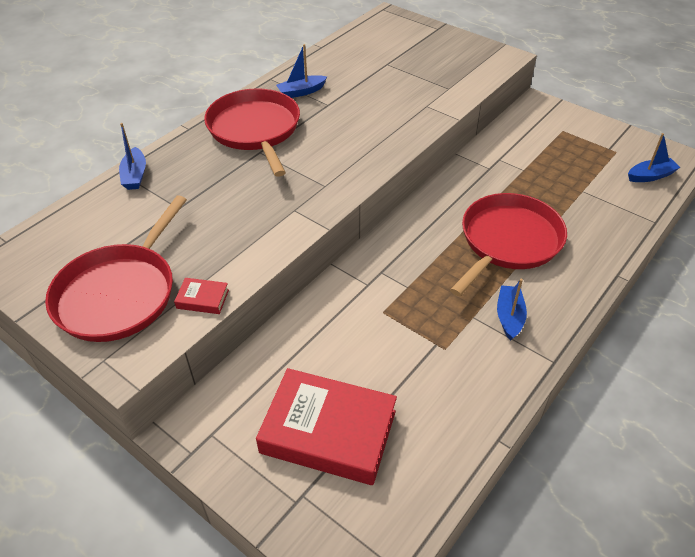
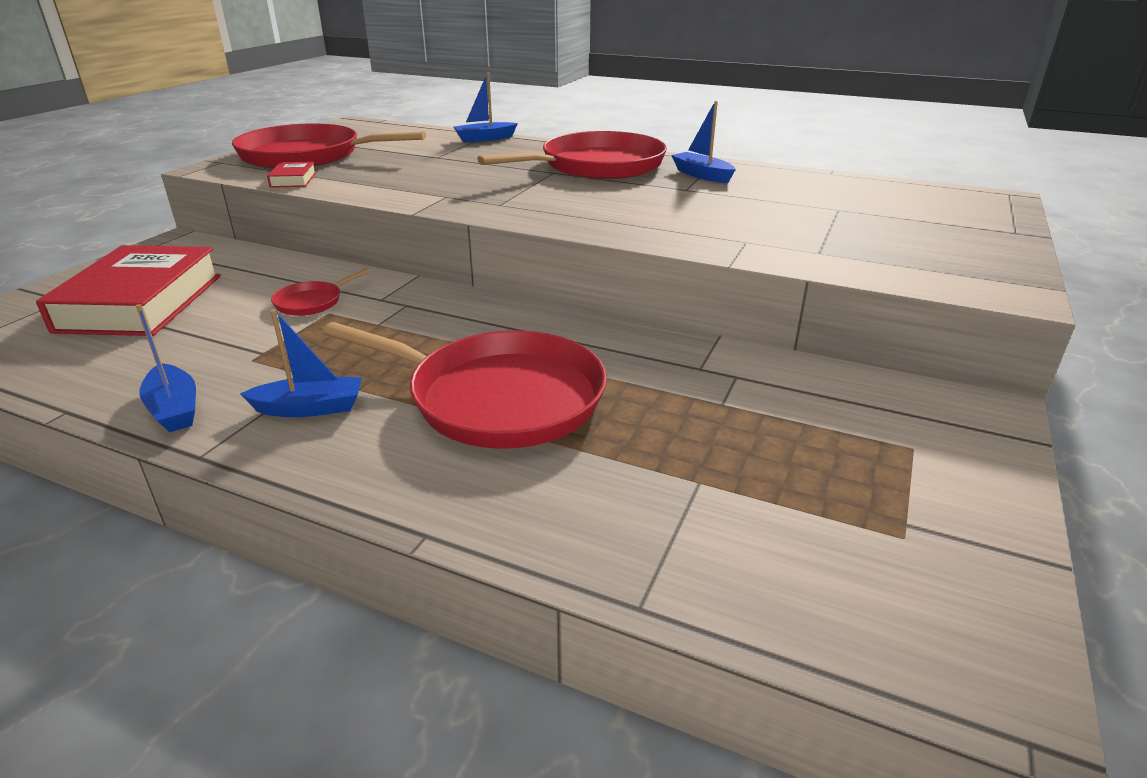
camera: 75 degrees right, 15 degrees down
(361, 322) = (312, 302): none -> red pan
(650, 176) = (843, 604): blue boat -> blue boat (174, 409)

